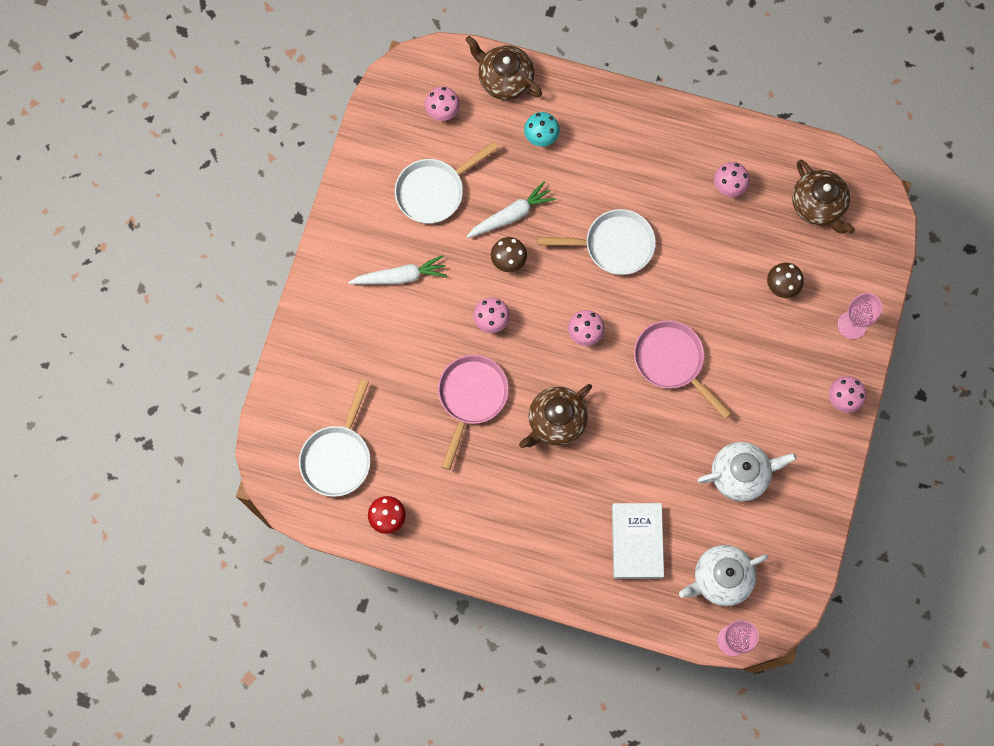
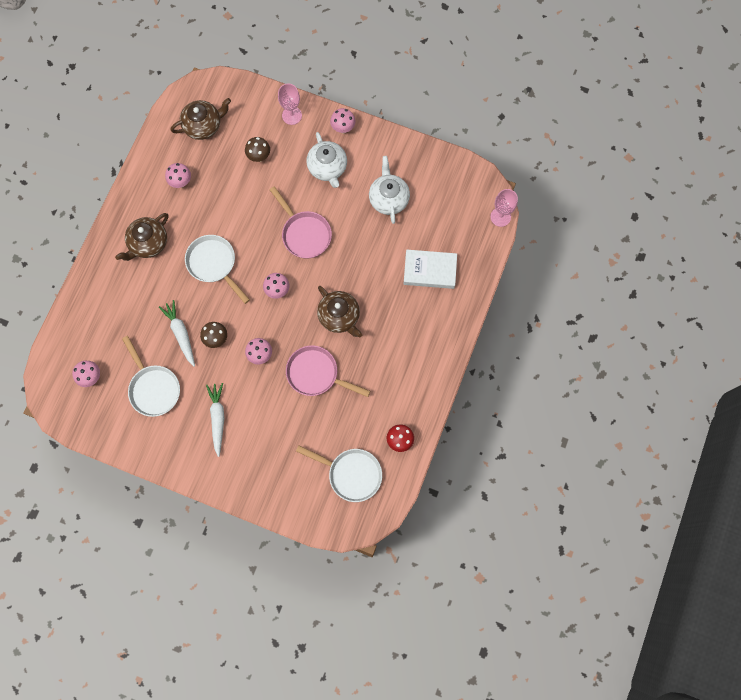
camera: 85 degrees left, 0 degrees up
(504, 79) = (71, 329): brown teapot -> brown teapot (148, 243)
(541, 138) = (123, 307): turquoise mushroom -> none
(613, 245) = (214, 264): white pan -> white pan turned 45 degrees counterclockwise
(672, 361) = (304, 234): pink pan -> pink pan turned 90 degrees counterclockwise
(720, 578) = (458, 219): white teapot -> white teapot (327, 168)

